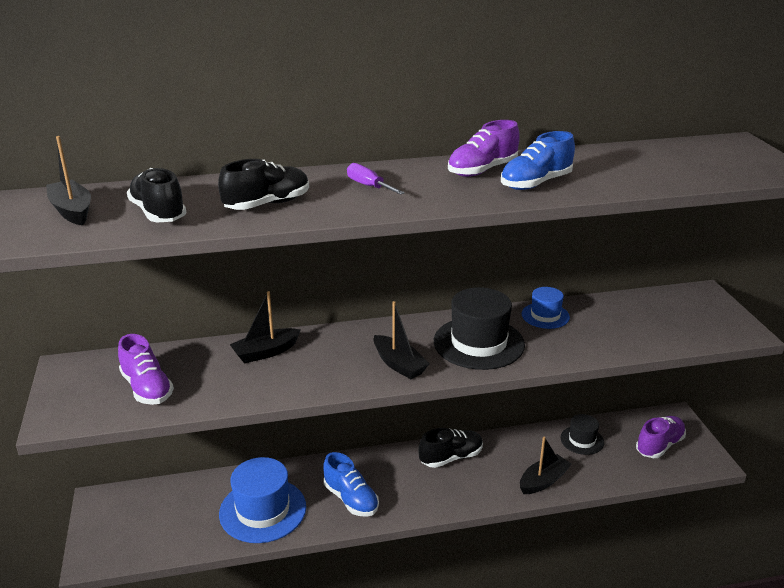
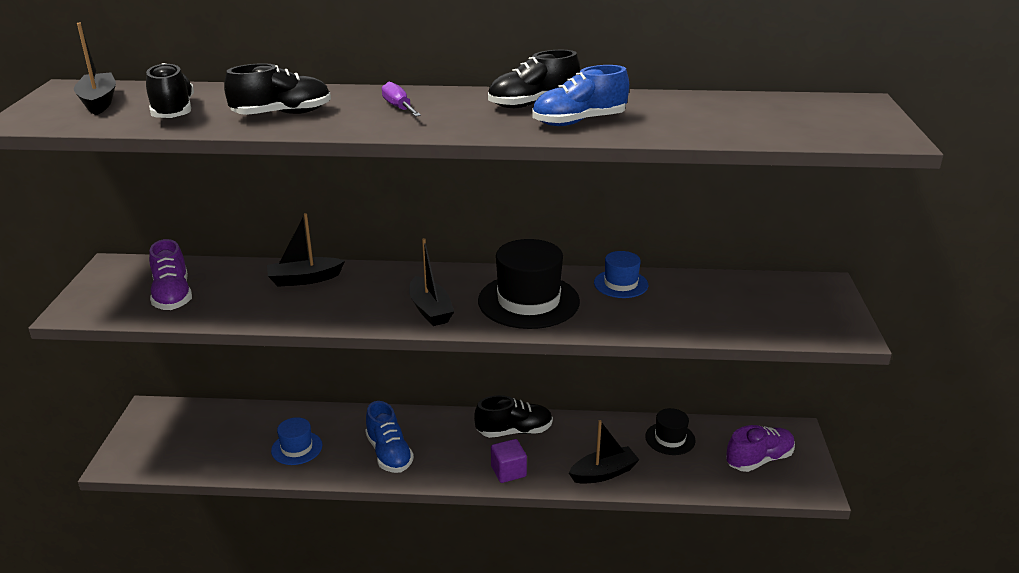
camera: 15 degrees right, 0 degrees up
(263, 510) = (297, 448): blue hat -> blue hat, size x0.55
(463, 495) = (508, 471): none -> purple cube
(482, 170) = (532, 104): purple shoe -> black shoe

